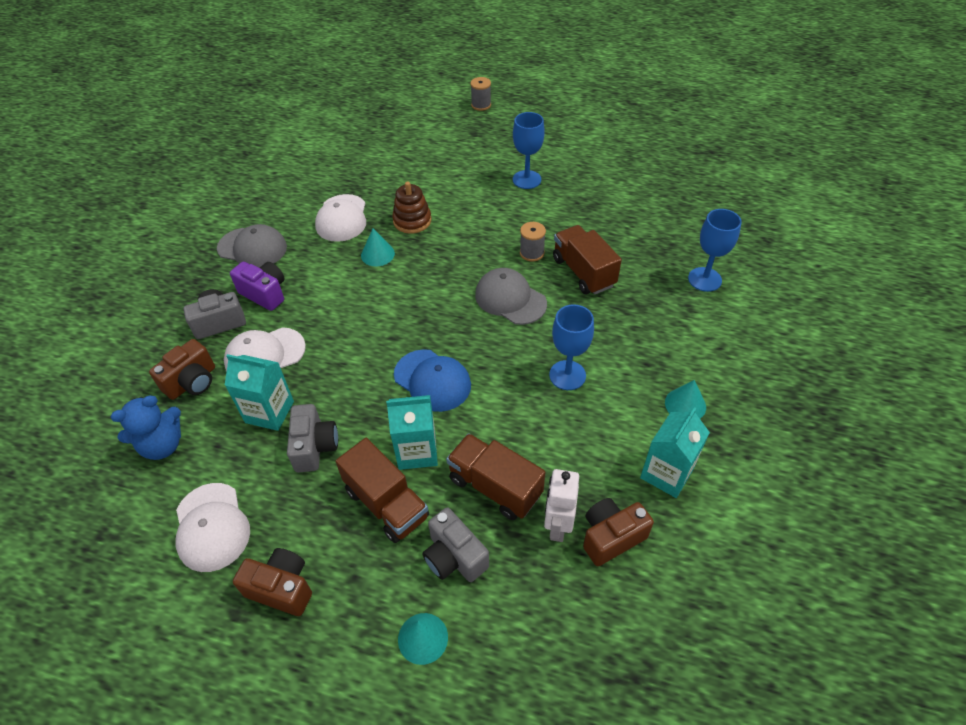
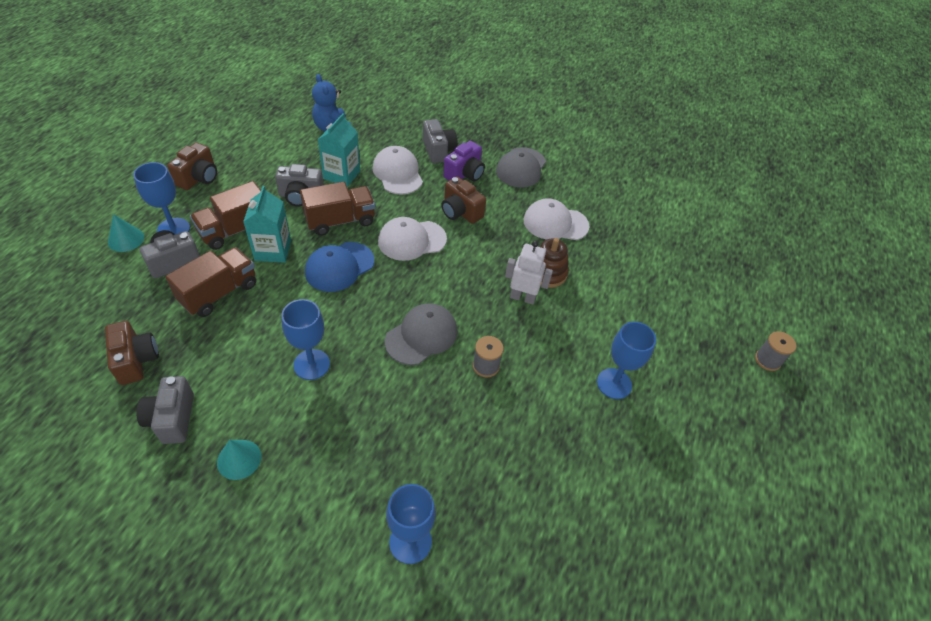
camera: 90 degrees right, 0 degrees up
(192, 382) = (383, 139): brown camera -> brown camera (460, 212)
(212, 527) = (258, 149): white cap -> white cap (411, 240)
(377, 254) = (502, 244): turquoise cone -> none
(394, 581) = (173, 229): none -> blue goblet
(557, 526) = (165, 326): white robot -> white robot (522, 297)
(583, 272) = (447, 409): brown truck -> brown truck (340, 220)
(666, 473) = (172, 419): turquoise carton -> grey camera

